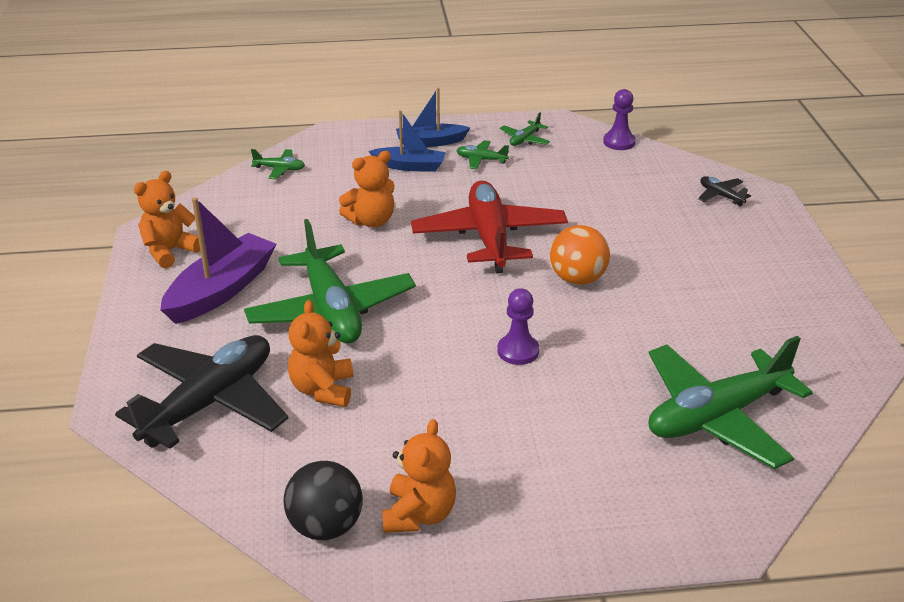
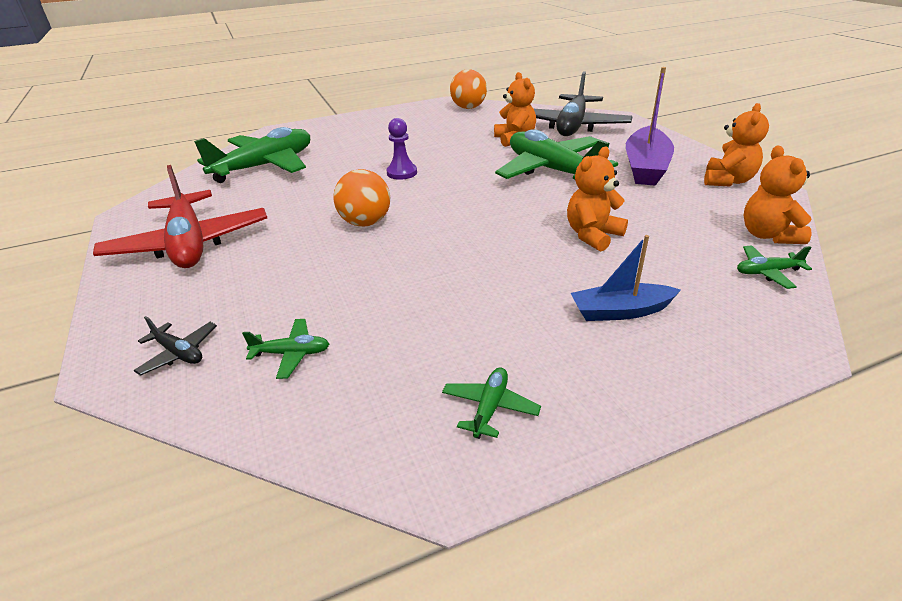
camera: 165 degrees right, 0 degrees up
(325, 526) = (468, 108): black ball -> orange ball
(419, 514) = (428, 116): orange teddy bear -> orange teddy bear (768, 235)
(430, 142) = (633, 363): blue boat -> none
(481, 160) = (533, 344): green plane -> green plane (291, 354)
(489, 237) = (463, 242): red plane -> red plane (189, 244)
(619, 142) = (321, 442): purple pawn -> none

